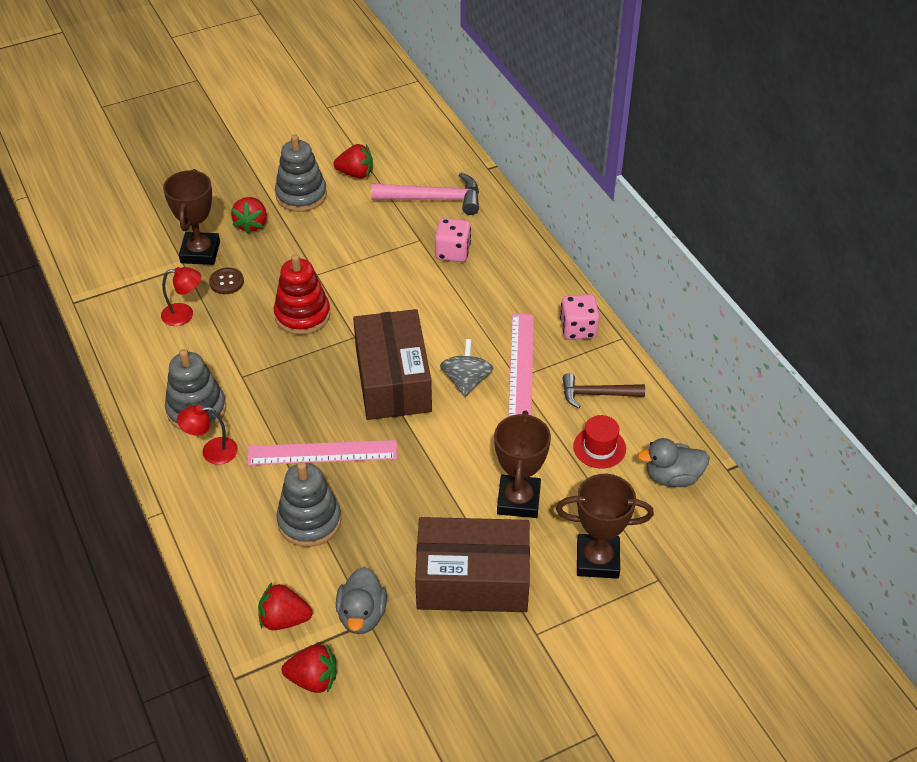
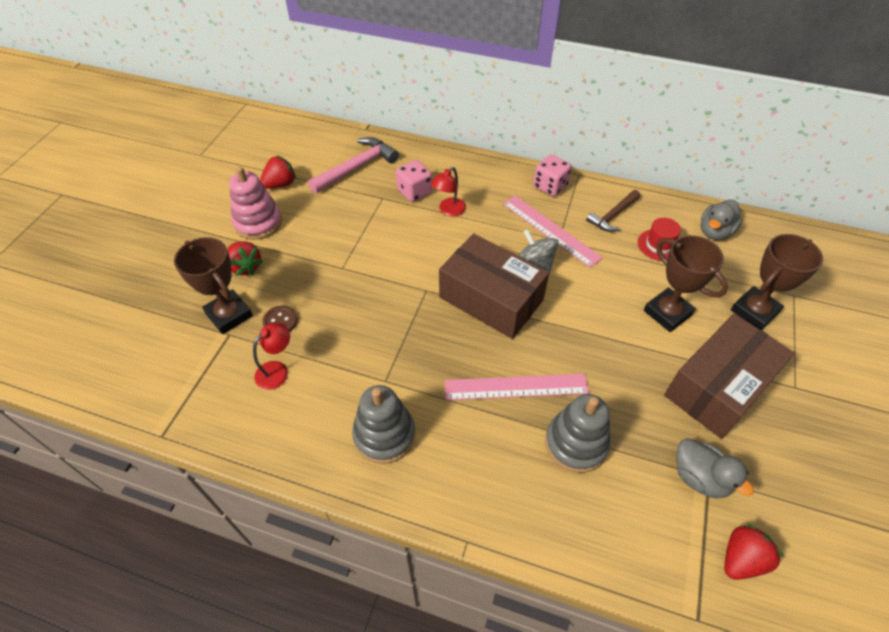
camera: 45 degrees left, 5 degrees up
(212, 452) = (440, 457): red lamp -> red lamp (448, 210)
(284, 619) = (662, 534): red strawberry -> none
(301, 195) = (258, 222): grey stacking toy -> pink stacking toy
(302, 315) = (370, 302): red stacking toy -> none
(322, 453) = (516, 387): pink ruler -> pink ruler turned 45 degrees clockwise

